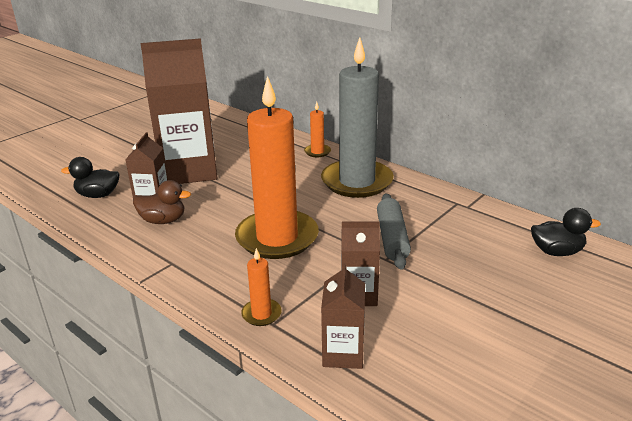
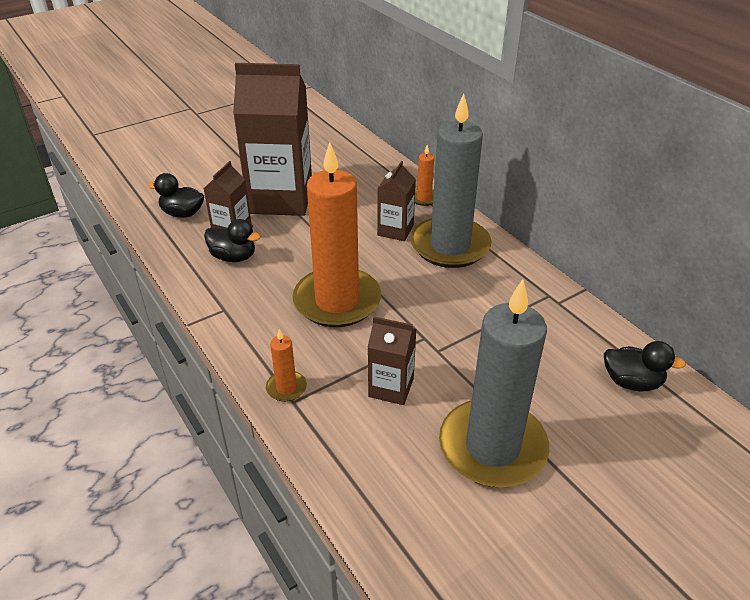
camera: 15 degrees right, 10 degrees up
(163, 220) = (233, 257): brown duck -> black duck
(343, 353) = (346, 451): brown carton -> brown carton (395, 230)
(392, 238) = (456, 326): grey rolling pin -> none
(471, 322) = (492, 447): none -> grey candle

